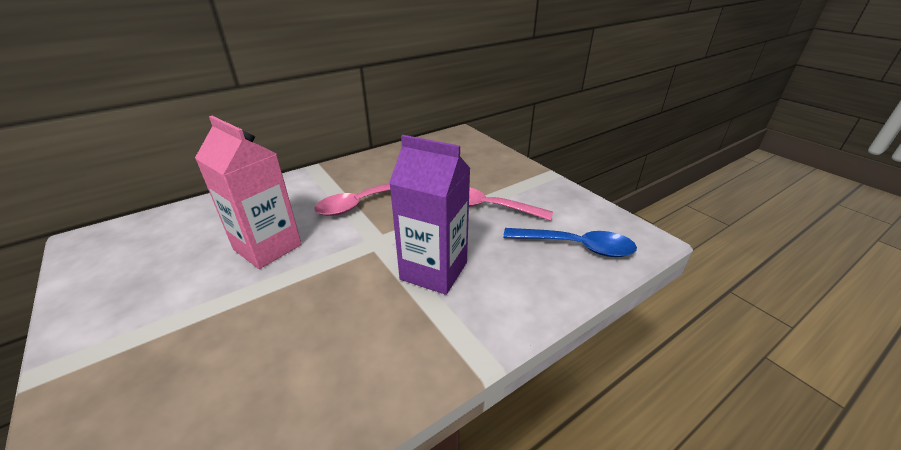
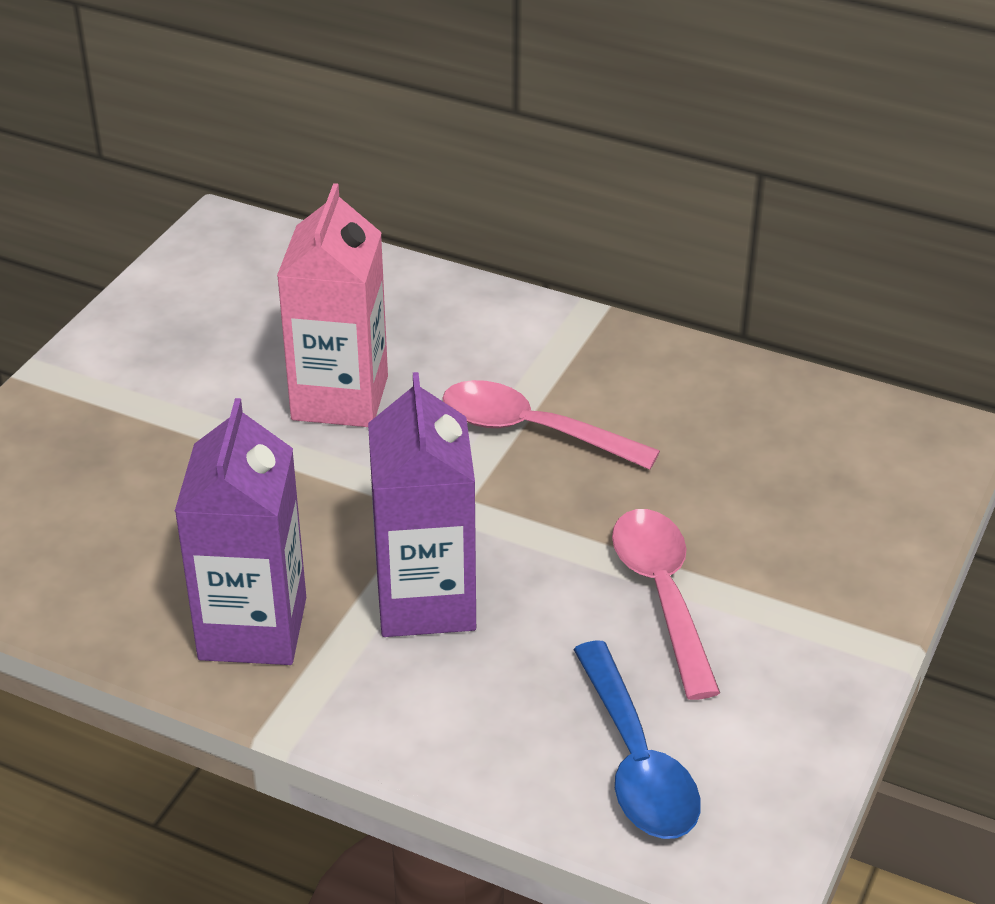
camera: 60 degrees right, 5 degrees up
(396, 346) = (253, 628): none -> purple carton

